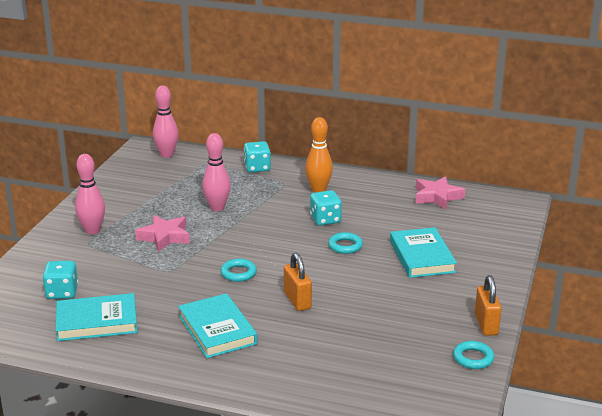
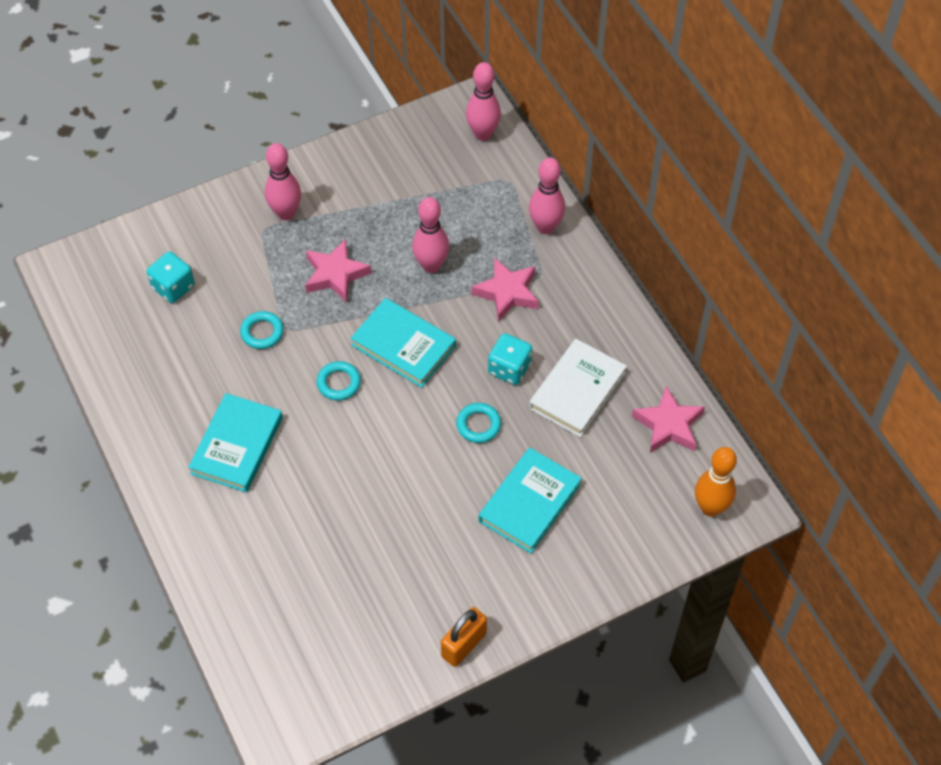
camera: 45 degrees right, 30 degrees up
(97, 322) = (160, 351): turquoise book -> turquoise book (403, 346)
(257, 168) = (545, 227): turquoise dice -> pink bowling pin
(276, 197) = (507, 292): none -> pink star
(297, 300) = (343, 465): orange padlock -> none
(318, 190) = (561, 315): orange bowling pin -> orange bowling pin (710, 508)
(373, 209) = (577, 391): none -> white book
(473, 358) = (396, 674): turquoise ring -> turquoise ring (262, 332)

